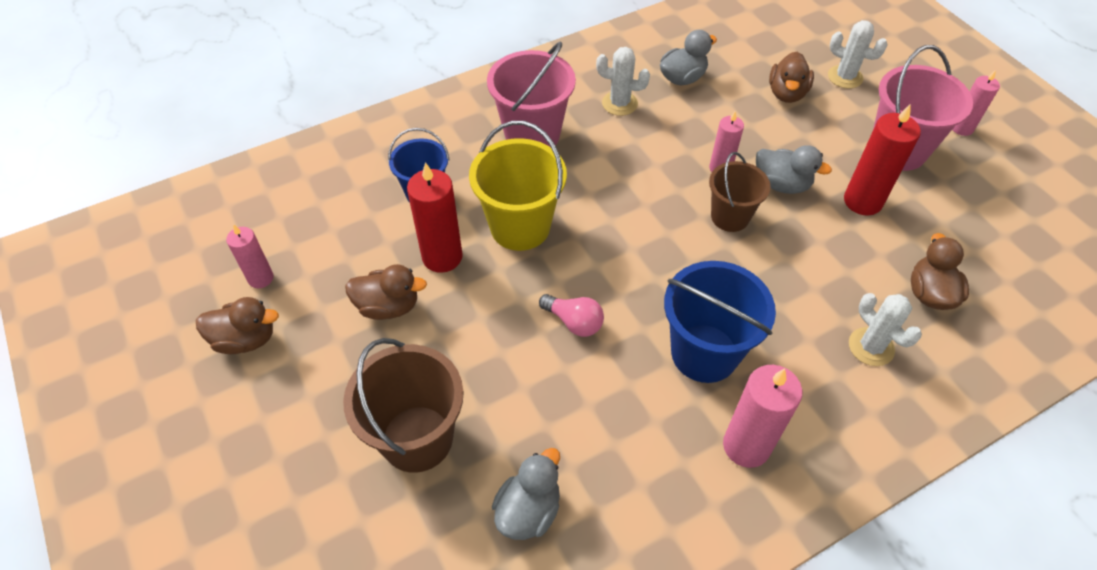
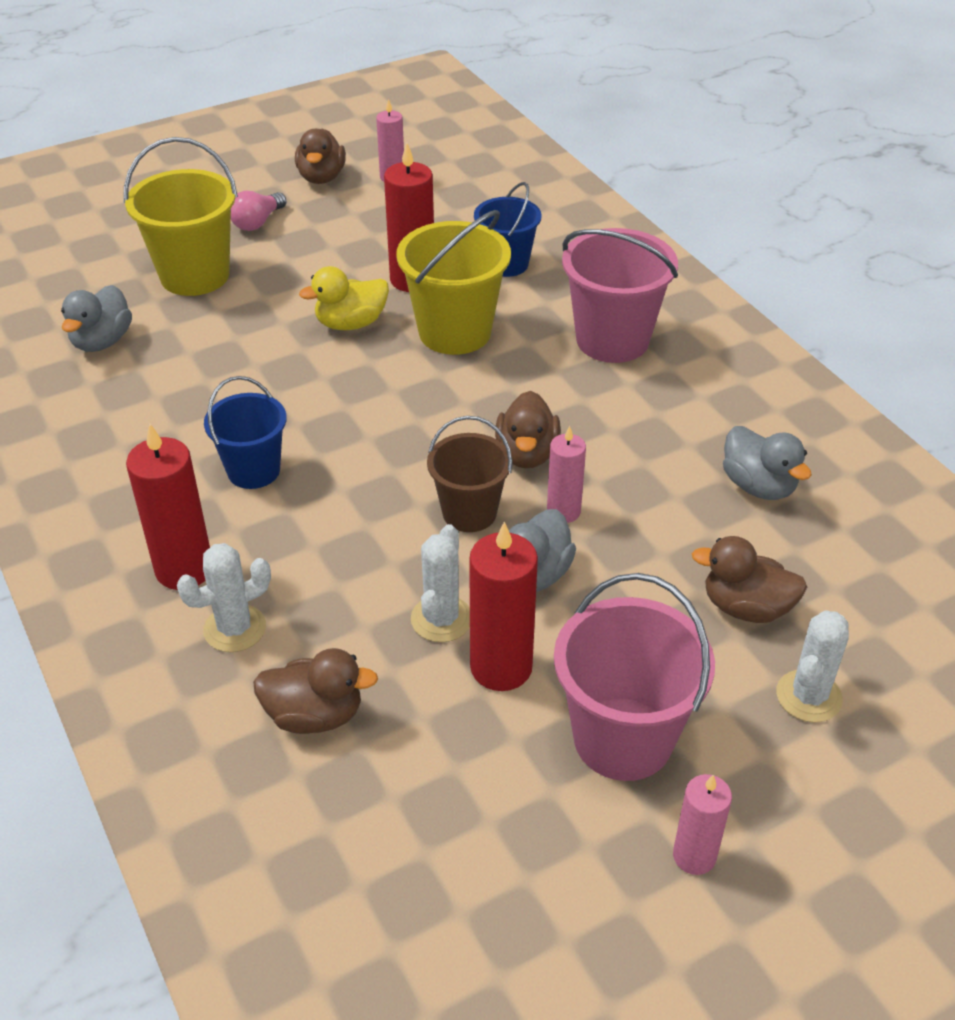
camera: 90 degrees right, 10 degrees down
(388, 306) = (349, 250): brown duck -> brown duck (527, 454)
(417, 438) = (195, 275): brown bucket -> yellow bucket
(505, 298) = (351, 323): none -> yellow duck
(528, 510) = (102, 341): grey duck -> grey duck turned 75 degrees clockwise
(574, 322) = (312, 371): pink light bulb -> pink light bulb (257, 222)
(619, 103) = (687, 418): white cactus -> white cactus (441, 619)
(704, 353) = (253, 470): blue bucket -> blue bucket, size x0.64
(746, 446) = (126, 494): pink candle -> none
(822, 388) = (184, 569): none -> red candle

